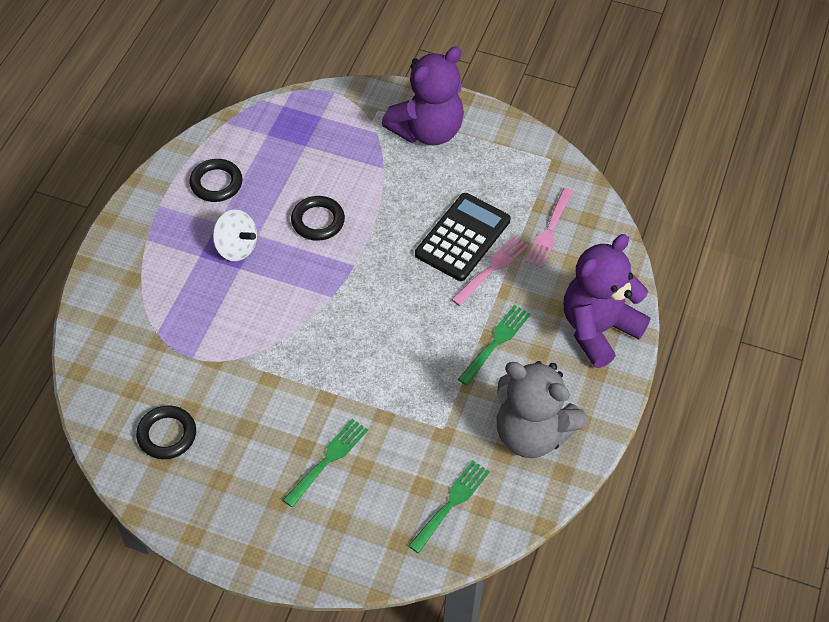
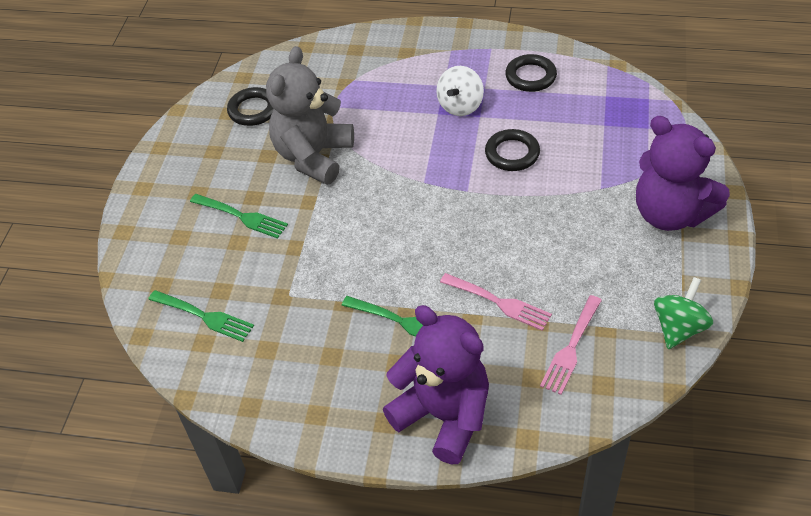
camera: 85 degrees right, 5 degrees down
(463, 237) = (532, 270): black calculator -> none
(532, 433) = (293, 371): grey teddy bear -> grey teddy bear (313, 156)
(545, 159) = (679, 328): none -> green spinning top
(549, 230) = (571, 347): pink fork -> pink fork turned 75 degrees counterclockwise

